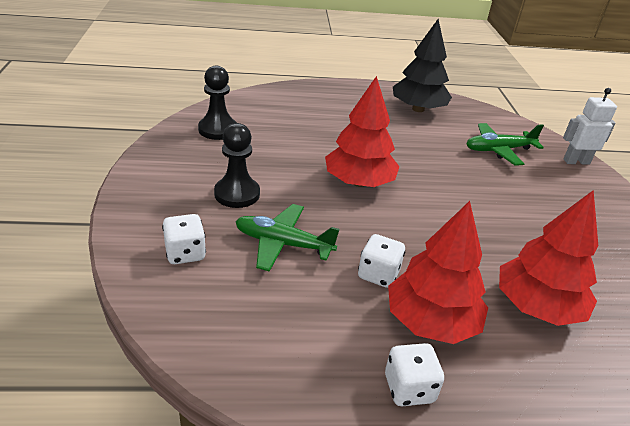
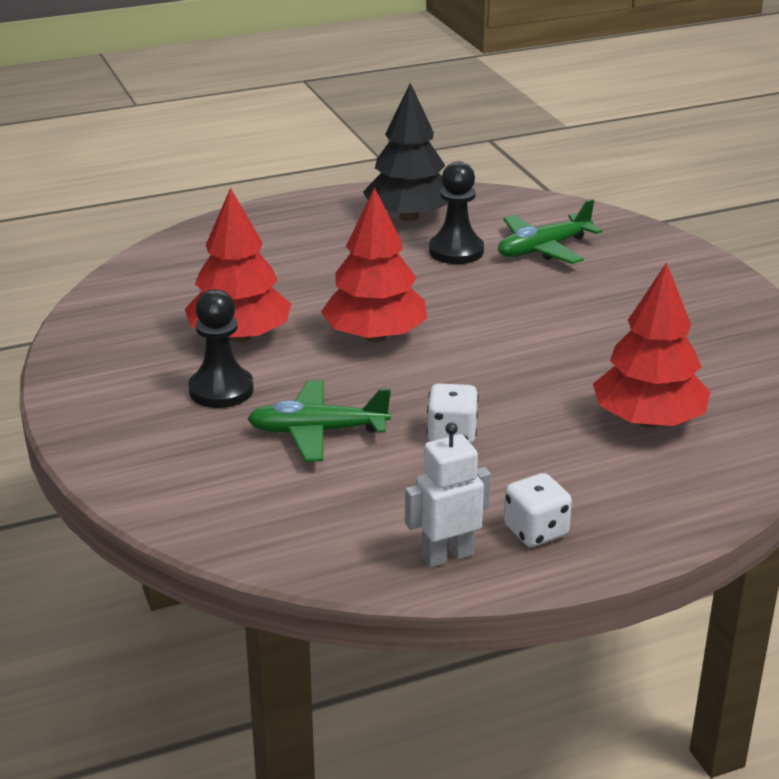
camera: 15 degrees left, 5 degrees down
(185, 253) = (201, 472): white dice -> none
(218, 130) = (137, 315): black pawn -> black pawn (456, 251)
(431, 322) = (534, 466): red tree -> red tree (240, 337)
(576, 161) = (650, 240): white robot -> white robot (447, 556)

